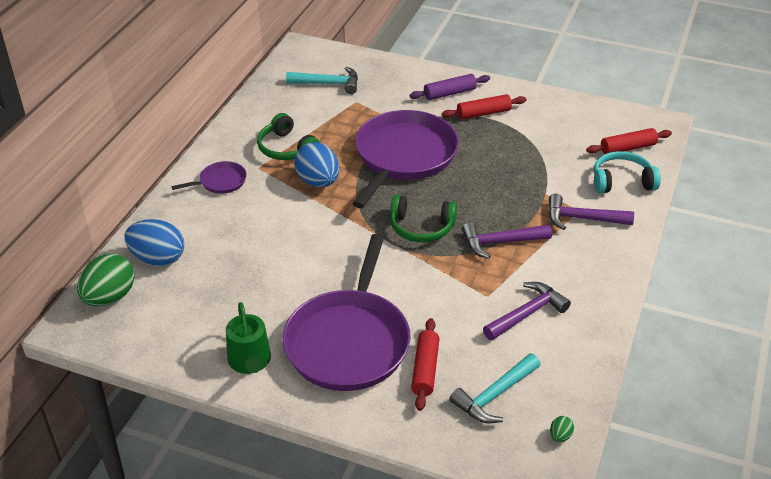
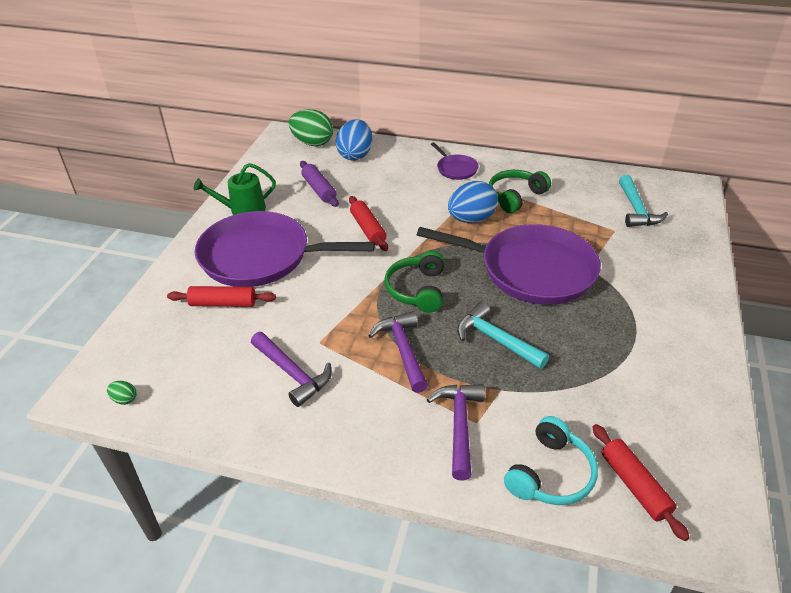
camera: 85 degrees right, 0 degrees up
(449, 93) = (671, 298): purple rolling pin -> purple rolling pin (319, 189)
(483, 113) = (643, 329): red rolling pin -> red rolling pin (368, 229)
(494, 395) = (184, 350): turquoise hammer -> turquoise hammer (496, 339)
(622, 181) = (550, 474): turquoise headphones -> turquoise headphones turned 45 degrees clockwise

